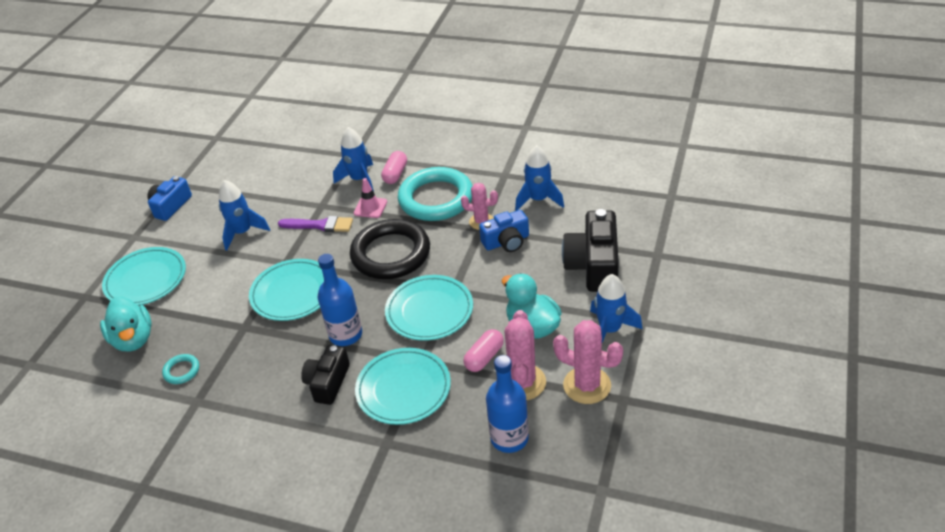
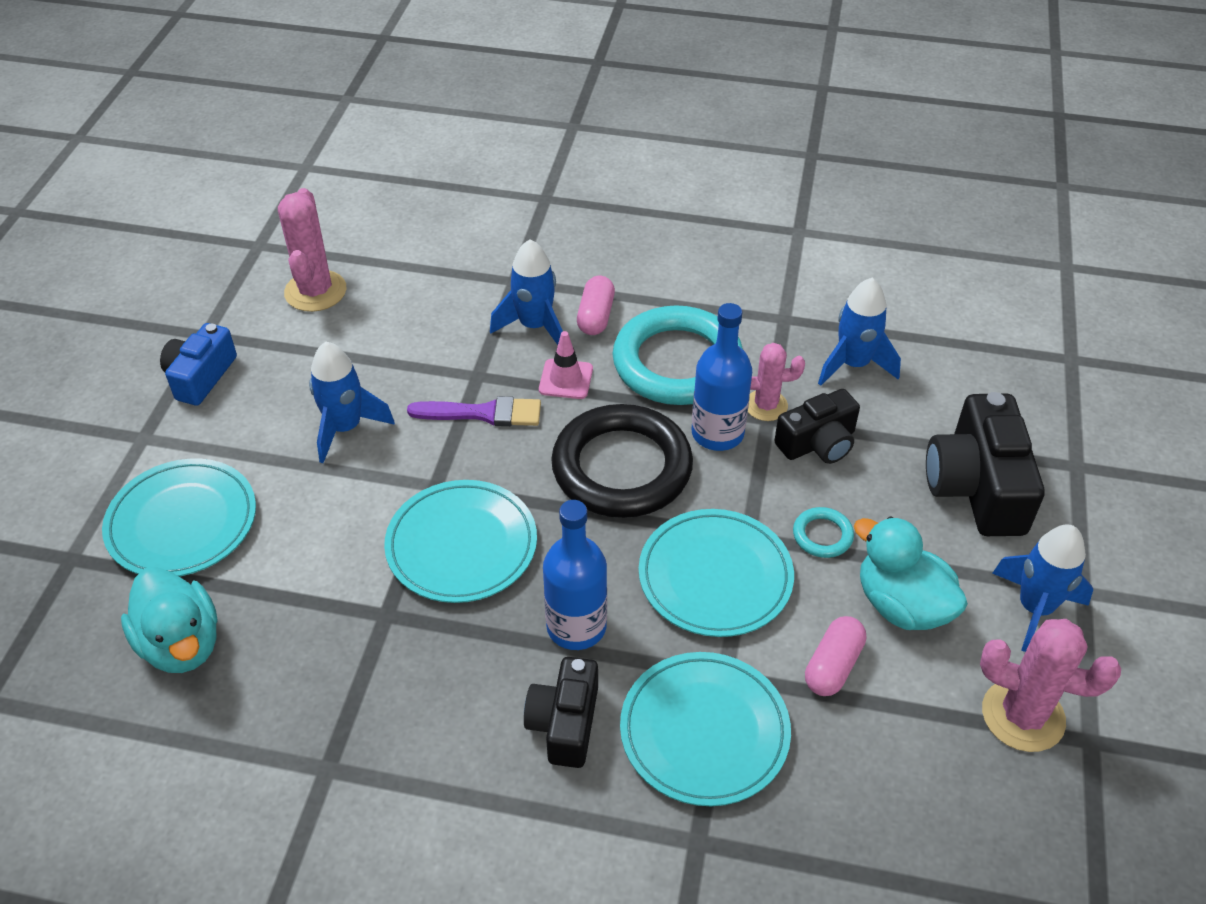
camera: 10 degrees left, 5 degrees up
(181, 371) = (286, 706): turquoise ring -> turquoise ring (822, 535)
(506, 241) = (818, 443): blue camera -> black camera
(509, 438) = (915, 824): blue bottle -> blue bottle (717, 433)
(522, 382) = (911, 713): pink cactus -> pink cactus (315, 291)

